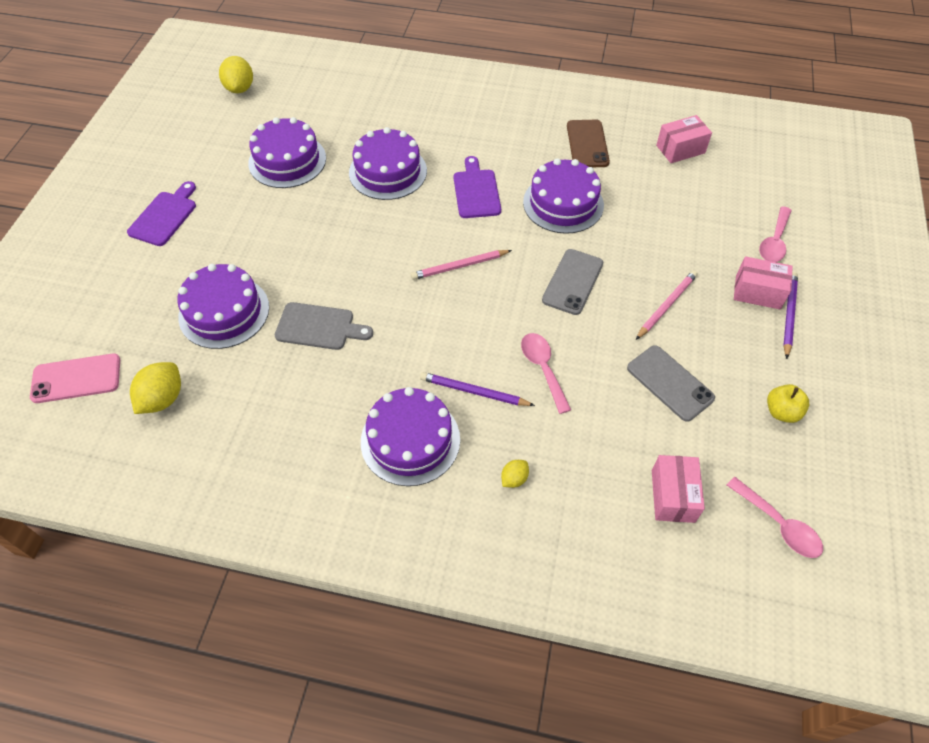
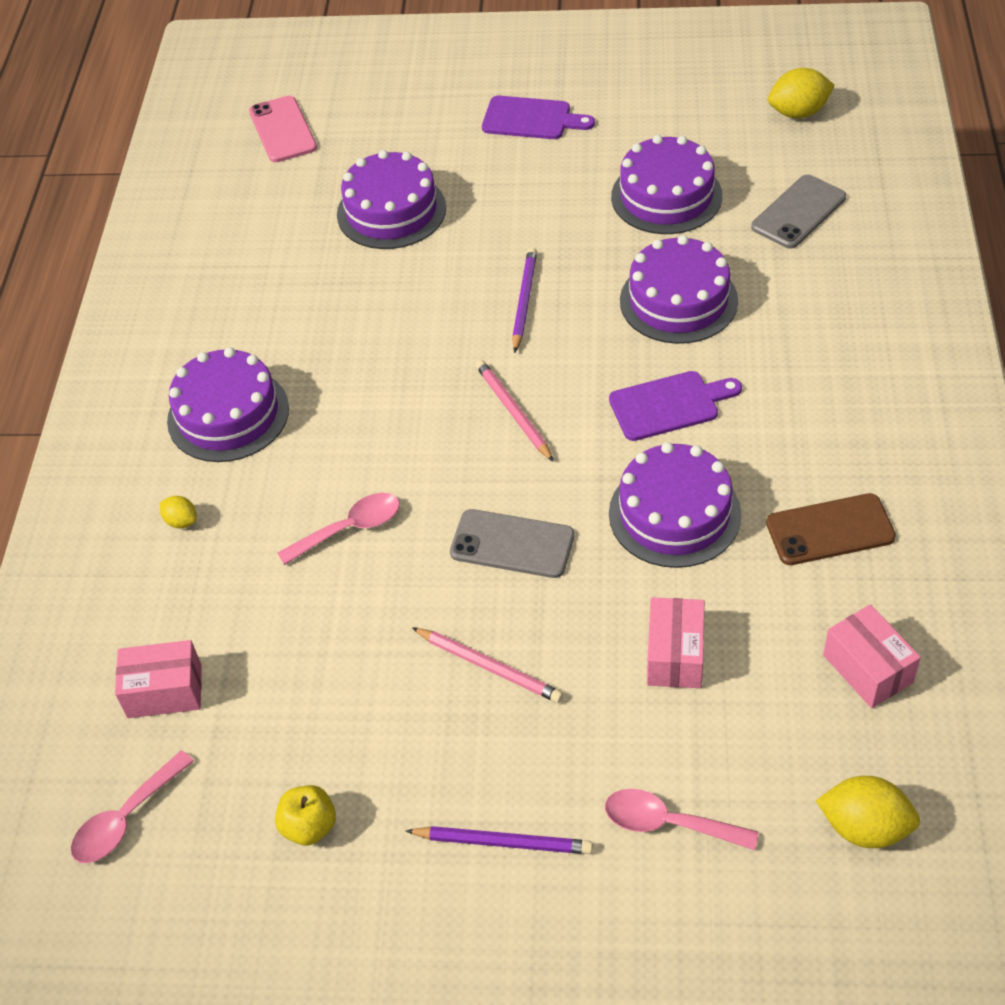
camera: 85 degrees right, 5 degrees down
(163, 399) = (264, 199): yellow lemon -> yellow lemon (864, 827)
(319, 327) = (382, 297): grey cutting board -> none
(474, 391) = (304, 462): purple pencil -> purple pencil (524, 301)
(670, 383) = (344, 679): grey phone -> grey phone (799, 212)
(757, 292) = (543, 795): pink box -> pink box (675, 655)

